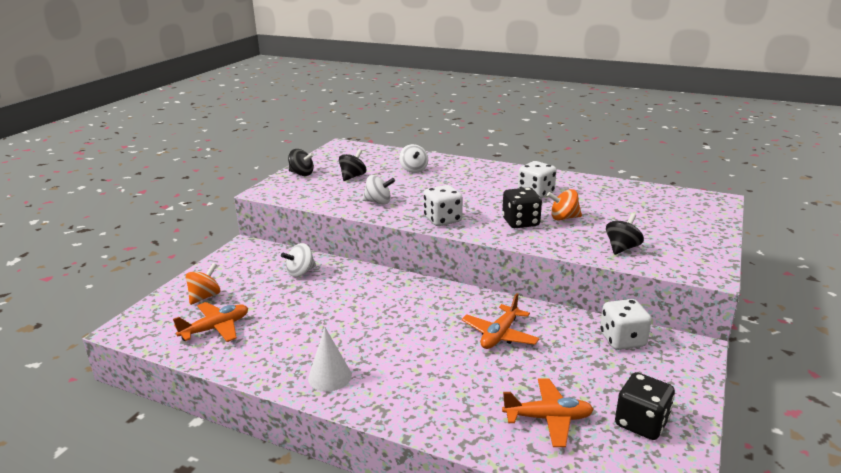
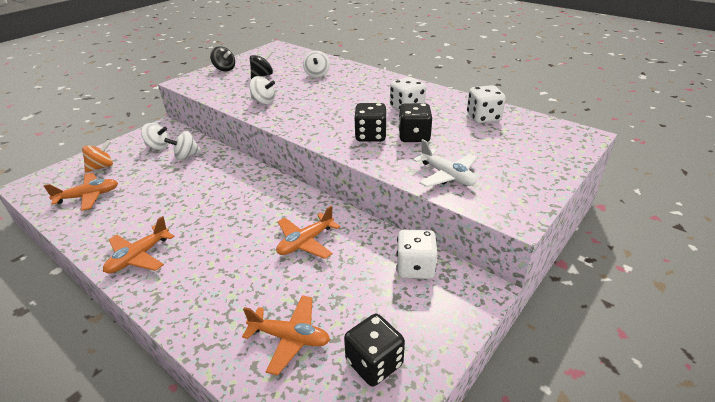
camera: 15 degrees right, 10 degrees up
(258, 267) = (158, 146): none -> white spinning top
(330, 377) = (139, 257): white cone -> orange plane
(442, 220) = (304, 125): white dice -> white dice (483, 117)
(563, 218) = (414, 136): orange spinning top -> black dice
(622, 248) = (447, 175): black spinning top -> white plane

